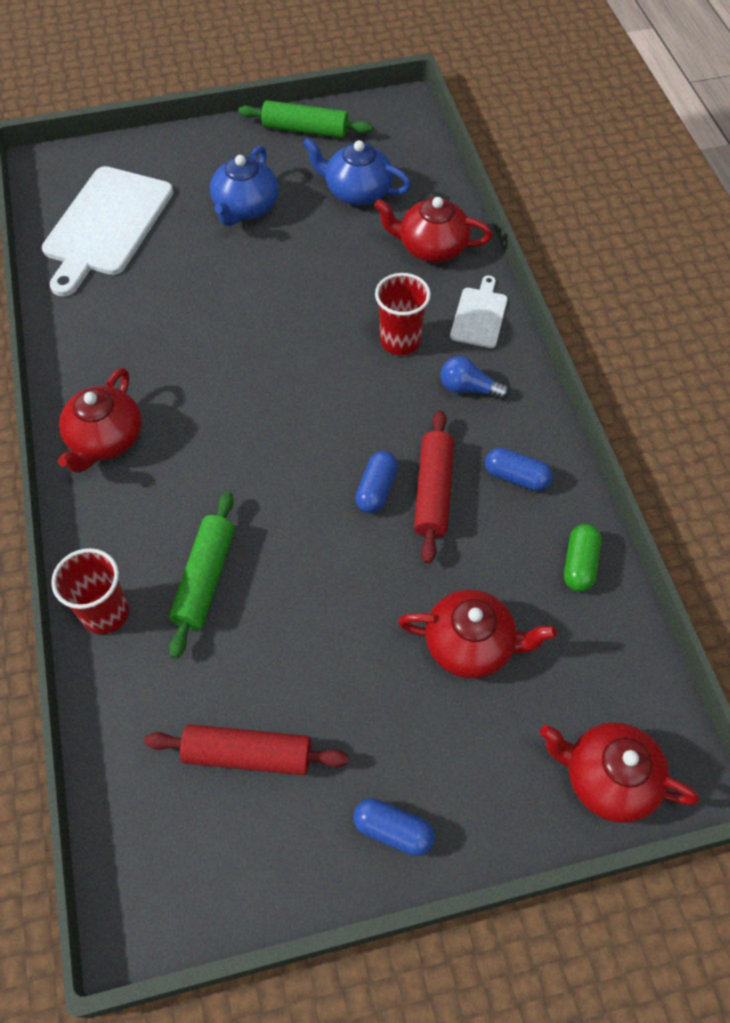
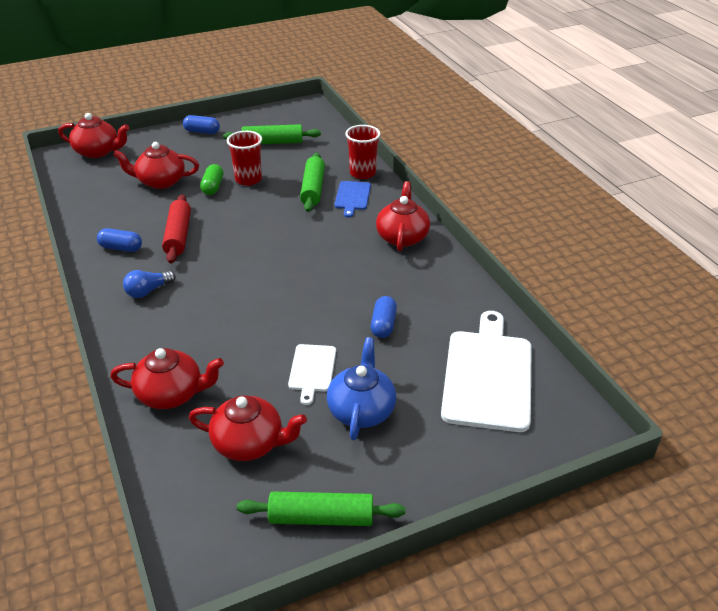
camera: 170 degrees right, 20 degrees down
(146, 546) = (352, 197): none -> blue cutting board
(248, 755) = (272, 142): red rolling pin -> green rolling pin
(357, 192) = (249, 443): blue teapot -> red teapot
(376, 489) = (215, 233): blue capsule -> blue capsule (383, 325)
(400, 341) = (201, 315): red cup -> red cup (248, 179)
(468, 388) = (148, 291): blue light bulb -> blue light bulb turned 135 degrees clockwise
(479, 315) = (132, 341): white cutting board -> white cutting board (312, 370)
(579, 564) = (90, 215): green capsule -> green capsule (213, 187)

